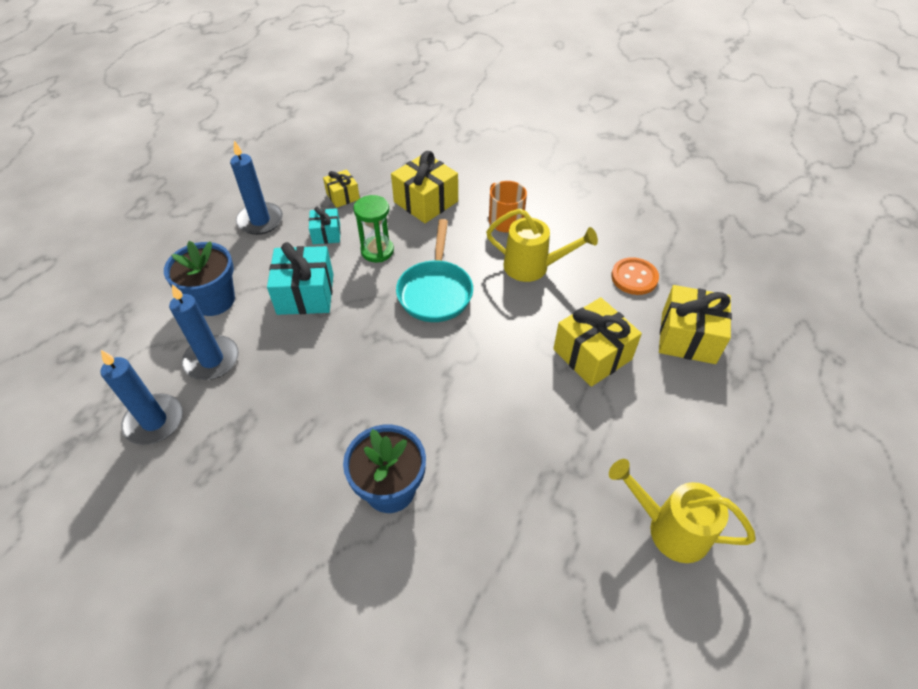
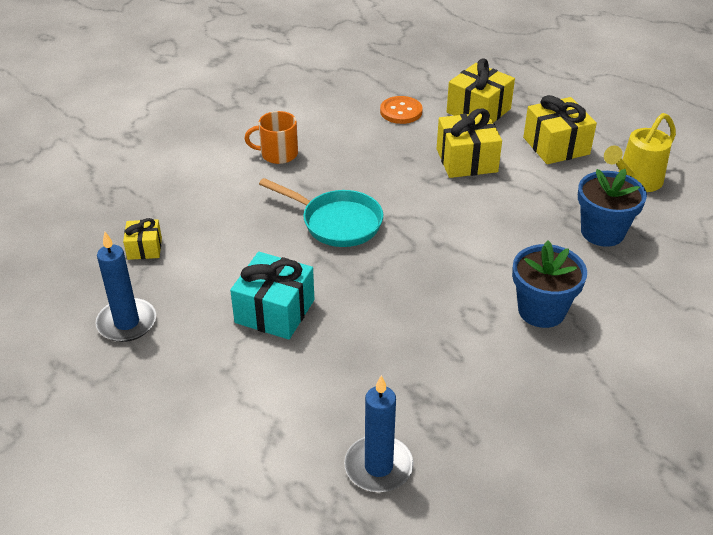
camera: 65 degrees left, 10 degrees down
(212, 360) = (320, 404): blue candle -> none
(214, 300) = (229, 387): blue flower pot -> blue flower pot (602, 232)
(326, 234) = (195, 275): turquoise gift -> none
(377, 251) = (252, 245): green hourglass -> none
(425, 201) = (207, 193): yellow gift -> yellow gift (556, 146)
(533, 267) = (349, 157): yellow watering can -> none

